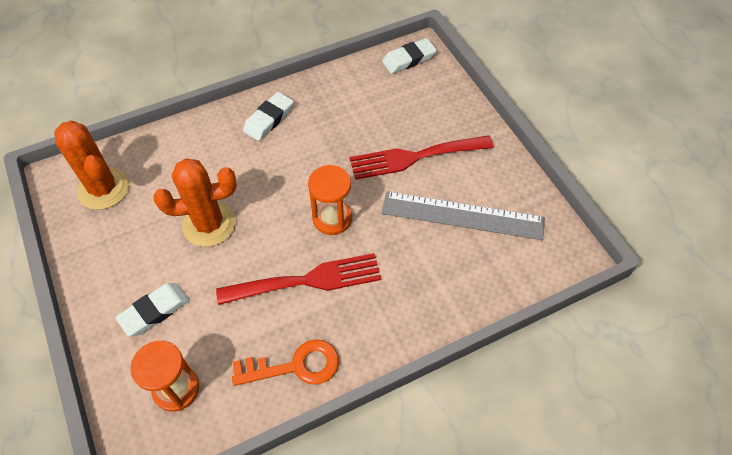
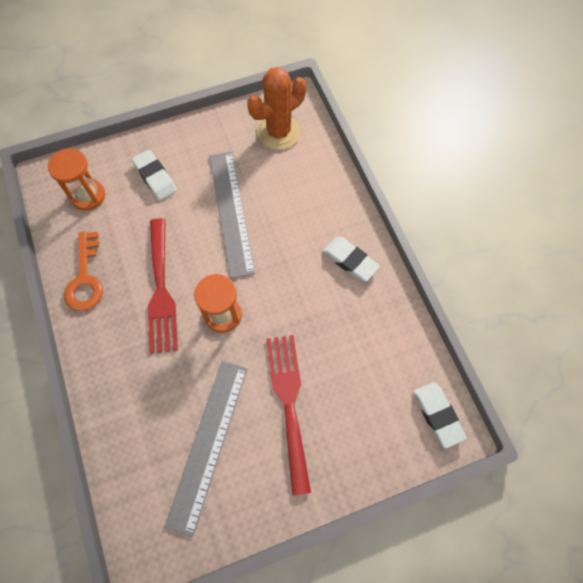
camera: 95 degrees right, 10 degrees up
(209, 224) = (231, 212): orange cactus -> grey ruler

